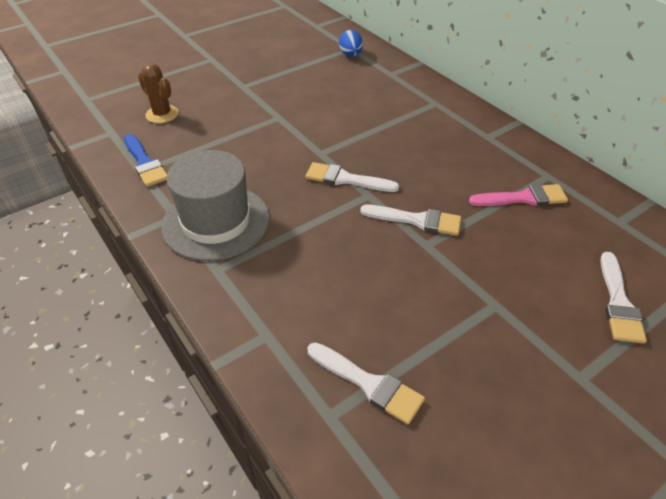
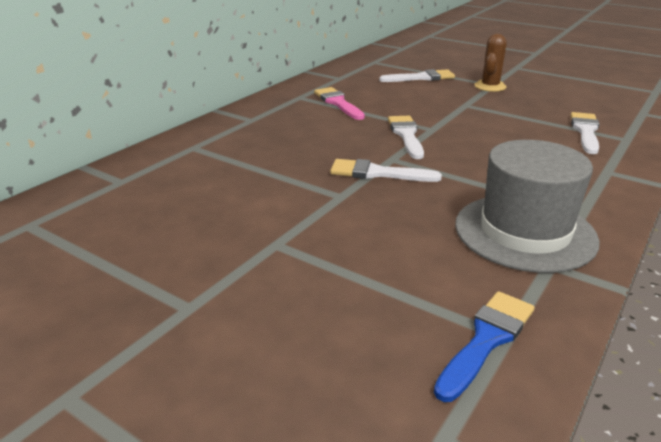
camera: 110 degrees left, 15 degrees down
(162, 114) = (335, 383): brown cactus -> brown cactus (490, 86)
(346, 179) = (377, 173): white brush -> white brush turned 105 degrees clockwise
(350, 55) = (56, 221): blue egg -> none

